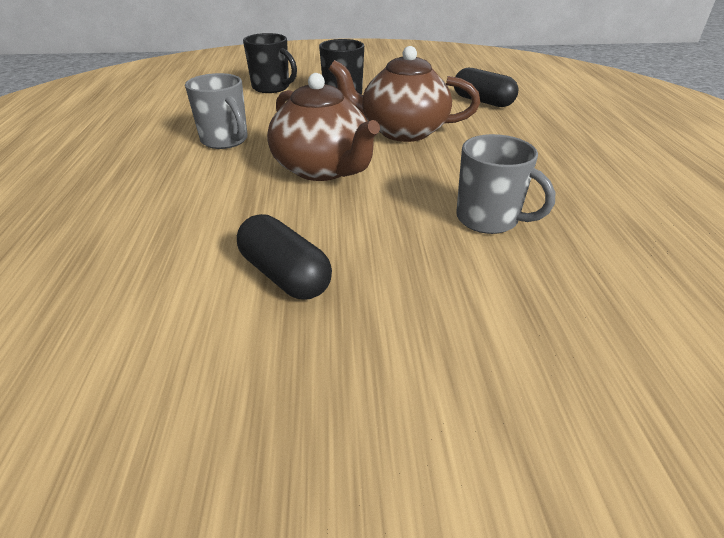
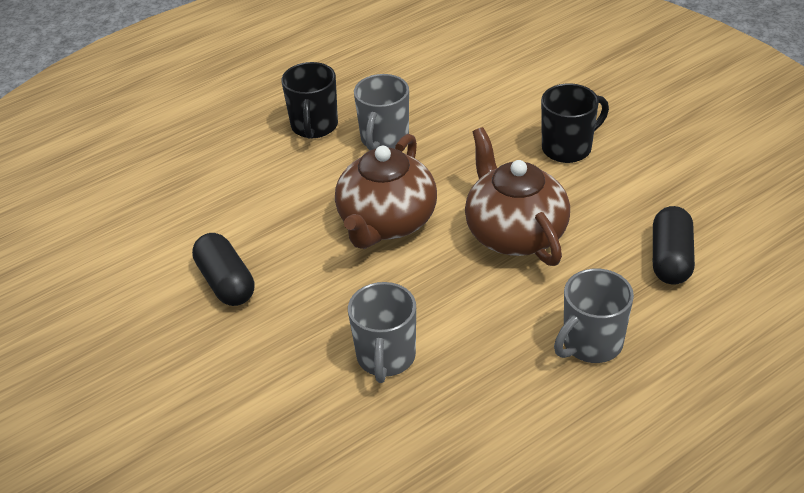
camera: 60 degrees right, 5 degrees up
(272, 88) = (530, 93): black mug -> black mug (314, 126)
(285, 275) = (226, 282): black capsule -> black capsule turned 45 degrees counterclockwise
(540, 142) = (591, 344): none -> grey mug

